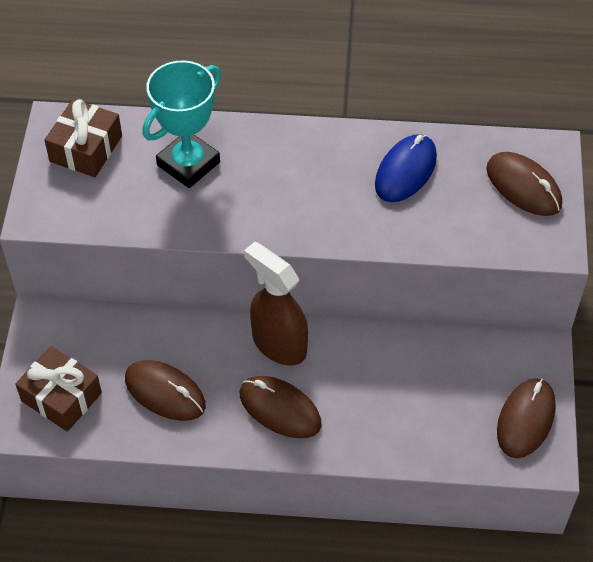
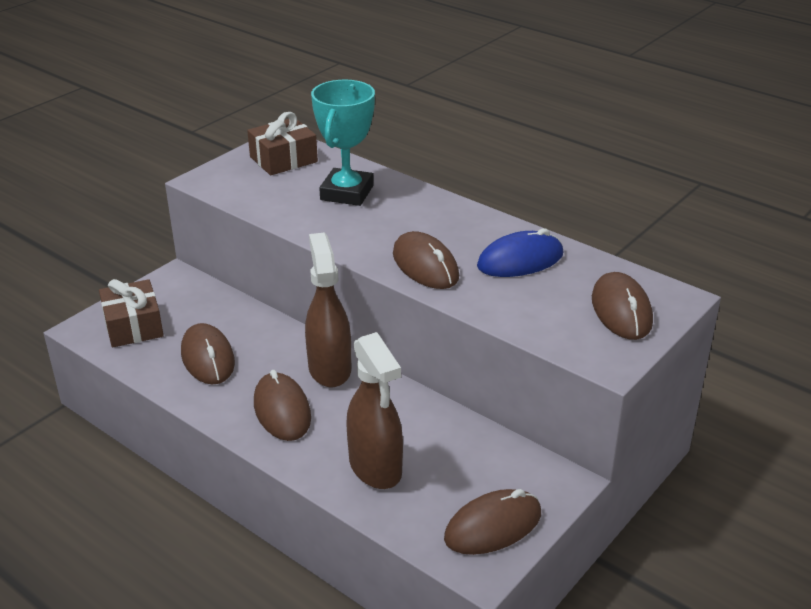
camera: 35 degrees right, 20 degrees down
(188, 164) = (347, 193): turquoise trophy -> turquoise trophy turned 60 degrees counterclockwise
(336, 219) = (425, 265): none -> brown mouse
(401, 419) = (375, 468): none -> brown spray bottle

